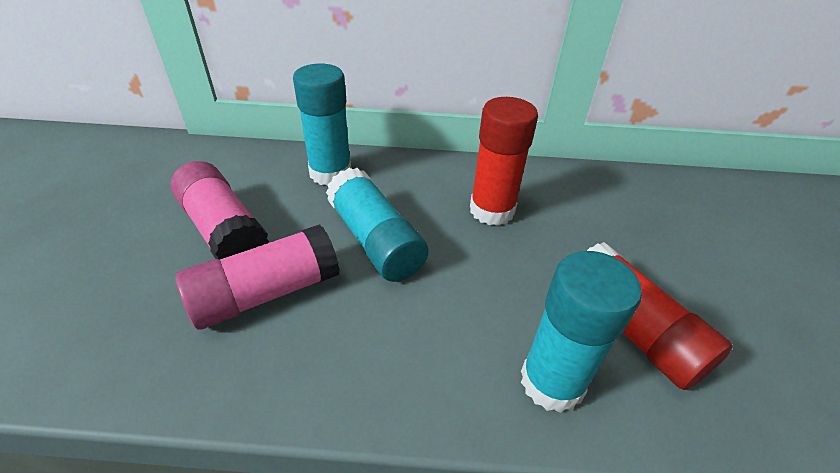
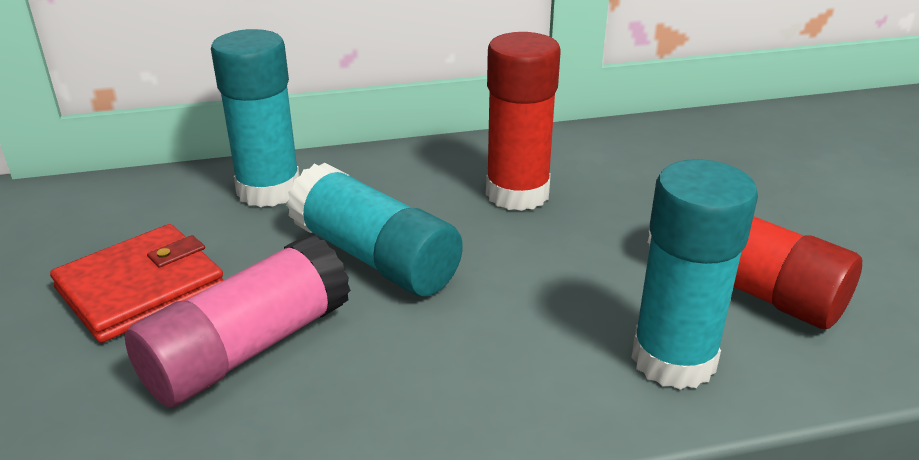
camera: 15 degrees left, 10 degrees down
(223, 230) = (141, 288): pink glue stick -> red wallet

